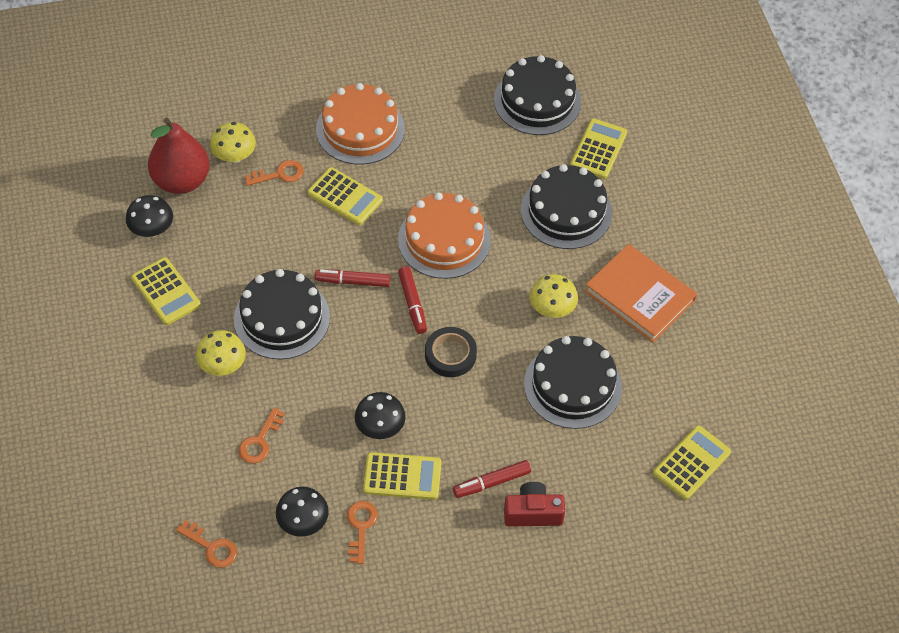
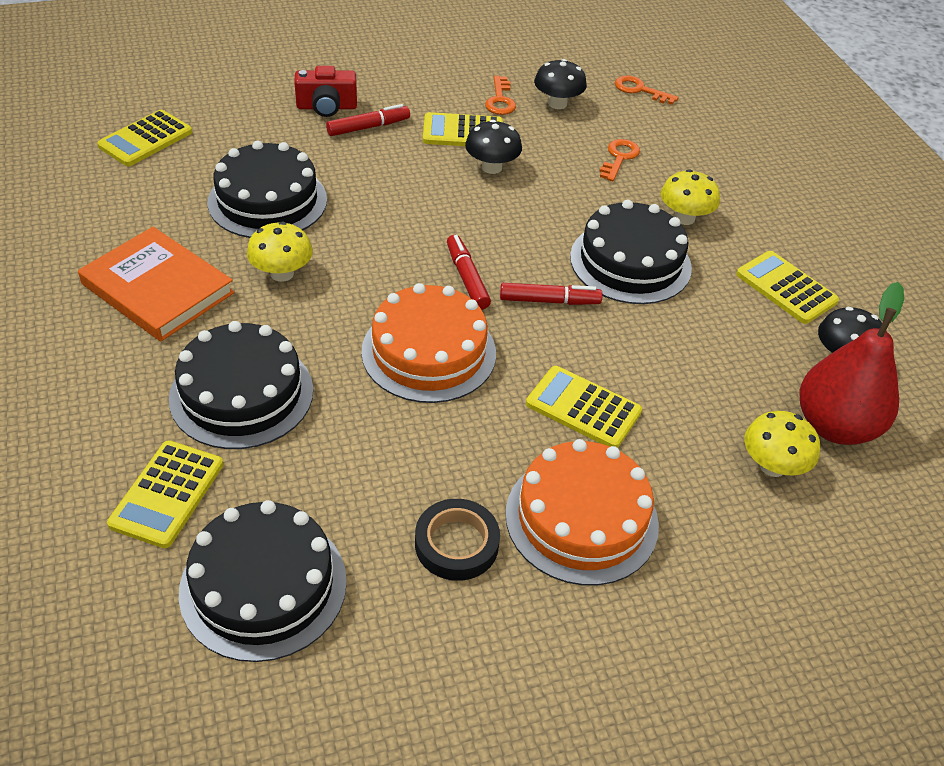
camera: 175 degrees right, 10 degrees down
(279, 174) = (692, 439): orange key -> none
(450, 355) = (415, 228): black tape -> black tape (456, 544)

